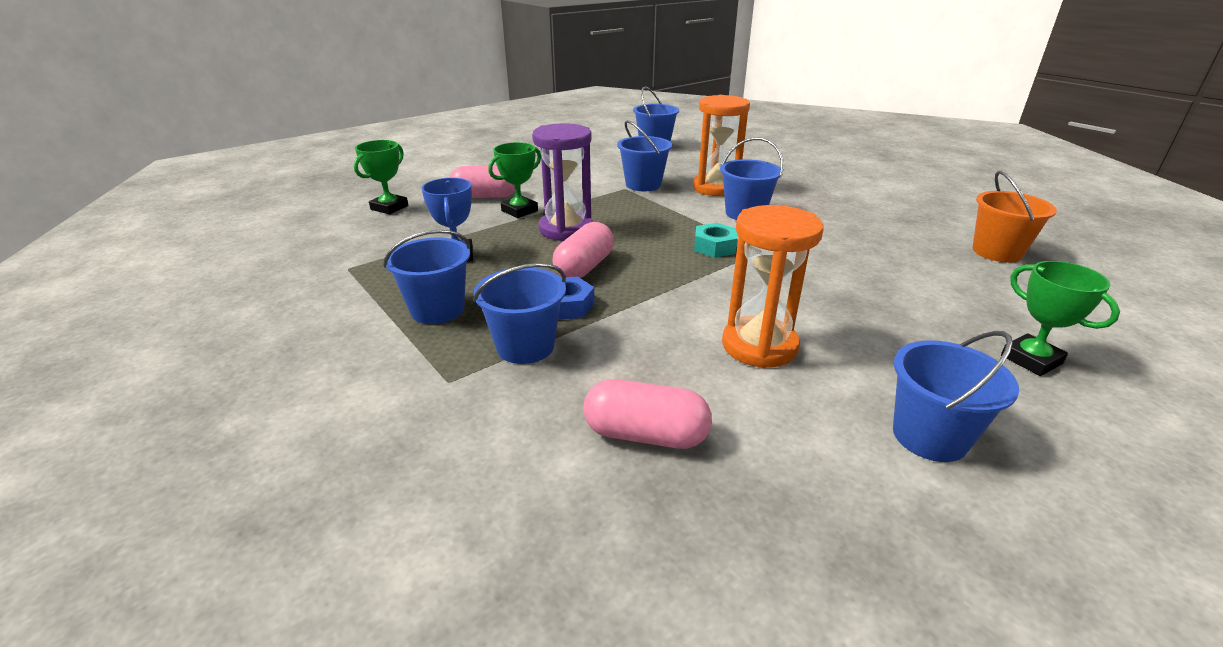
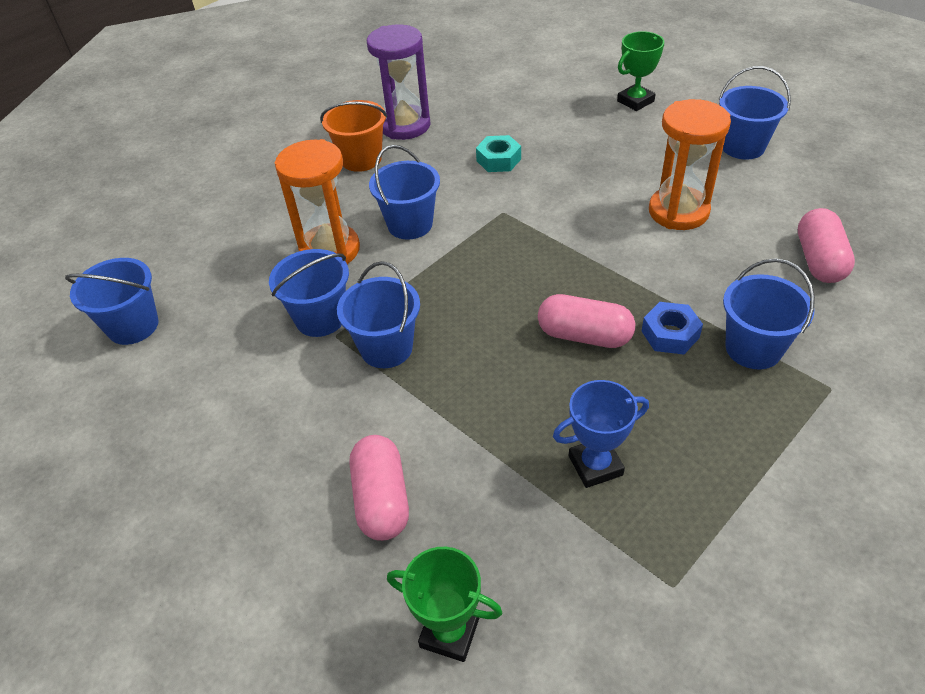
camera: 95 degrees left, 15 degrees up
(437, 310) = (726, 439): blue bucket -> blue bucket (386, 348)
(519, 211) = (434, 436): green trophy -> none
(566, 229) = (488, 371): purple hourglass -> purple hourglass (405, 126)
(714, 247) = (504, 243): turquoise nut -> turquoise nut (498, 160)
(997, 252) = (471, 90): orange bucket -> orange bucket (361, 159)

